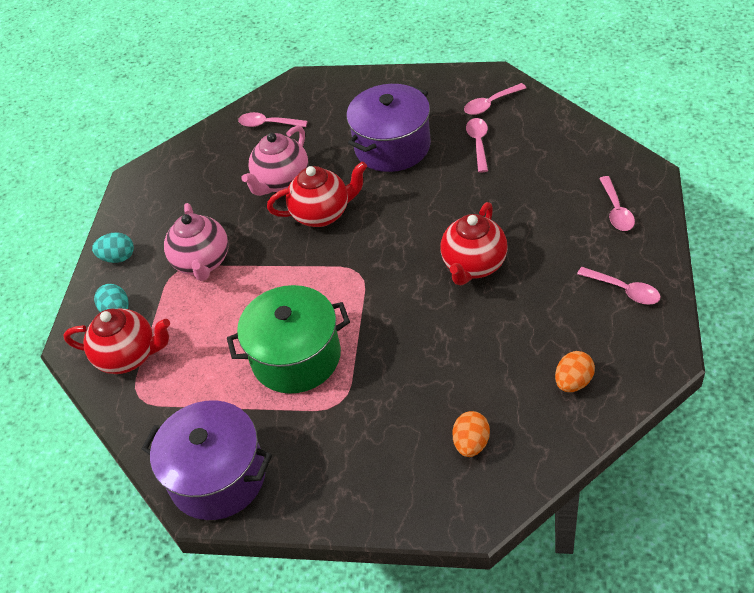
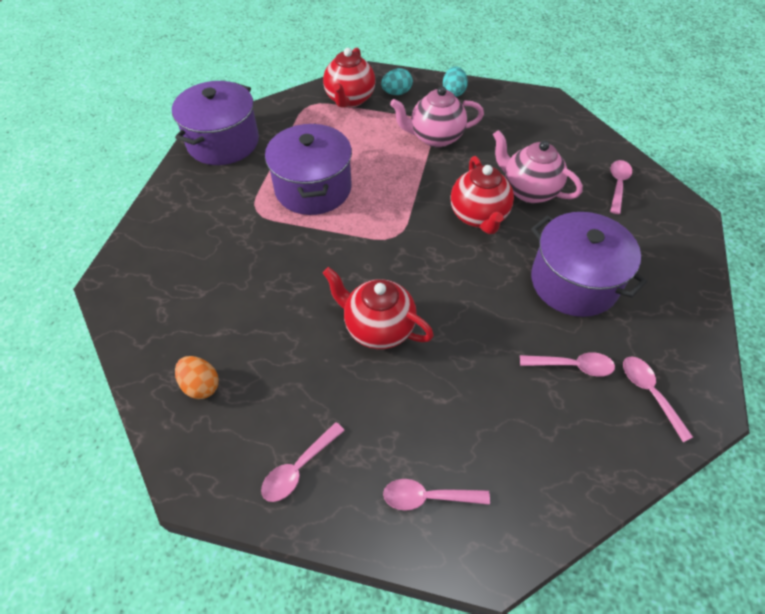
camera: 90 degrees right, 5 degrees up
(296, 357) = (313, 188): green pot -> purple pot
(471, 443) = (175, 292): orange egg -> none

